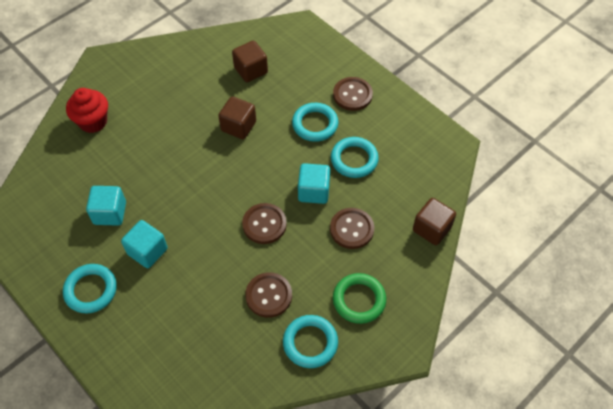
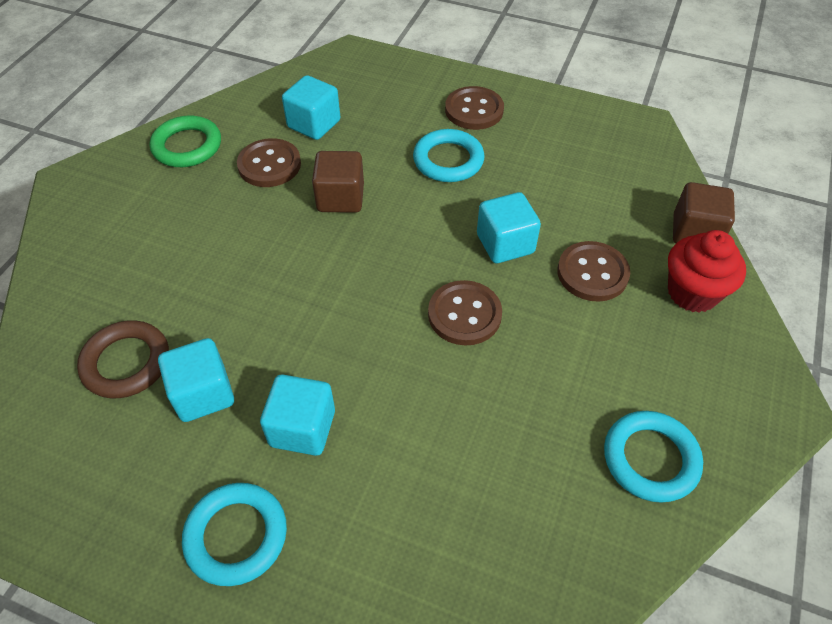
camera: 25 degrees left, 5 degrees down
(82, 181) = (126, 363): none -> brown ring
(93, 122) = (101, 268): red cupcake -> red cupcake (692, 293)
(251, 70) = (314, 124): brown cube -> turquoise cube
(269, 295) = (540, 415): brown button -> brown button (269, 165)
(354, 159) = (531, 185): turquoise ring -> none
(359, 300) = (673, 365): green ring -> green ring (187, 146)

